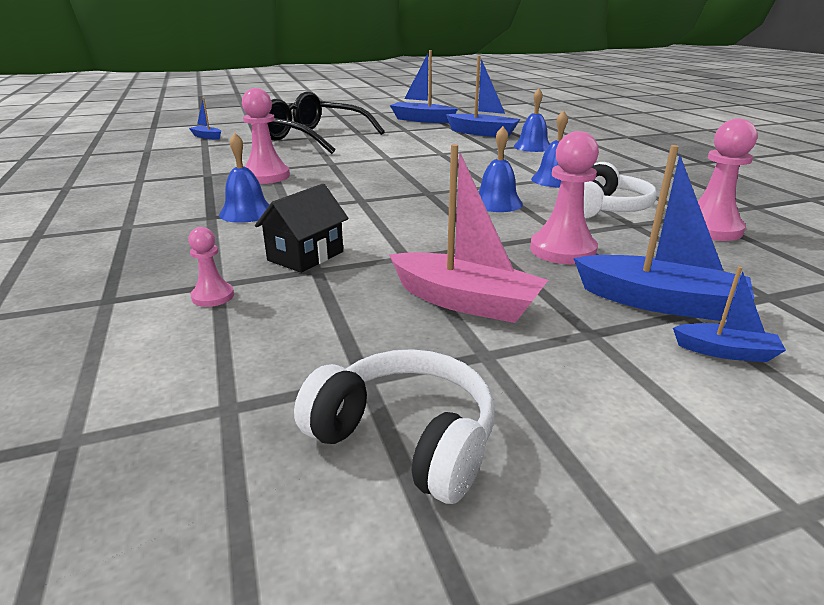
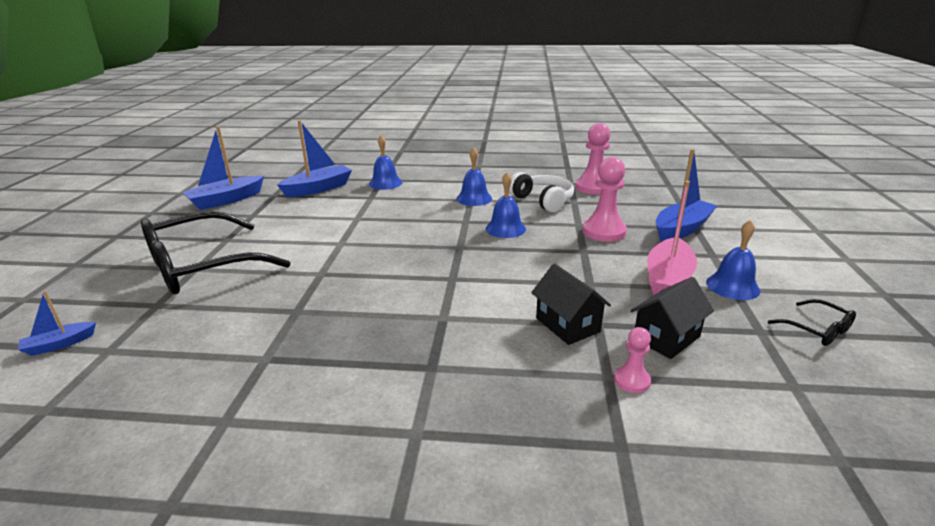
camera: 65 degrees left, 0 degrees up
(246, 212) = (436, 343): blue bell -> blue bell (732, 286)
(266, 176) = (323, 317): pink pawn -> none
(308, 310) = (666, 338): none -> black house
(405, 439) = (817, 330): white headphones -> black glasses
(465, 302) = (668, 279): pink boat -> pink boat turned 150 degrees clockwise
(725, 352) = (734, 232): blue boat -> none

